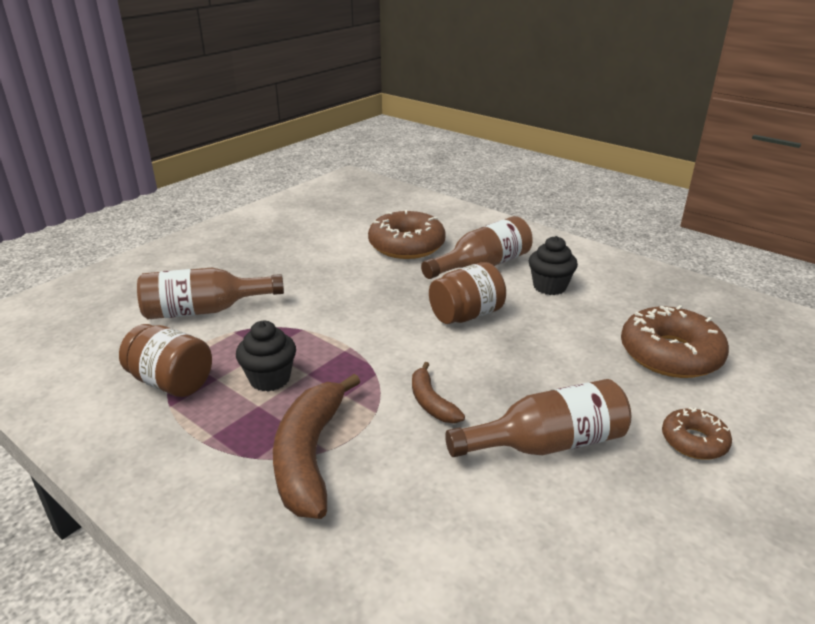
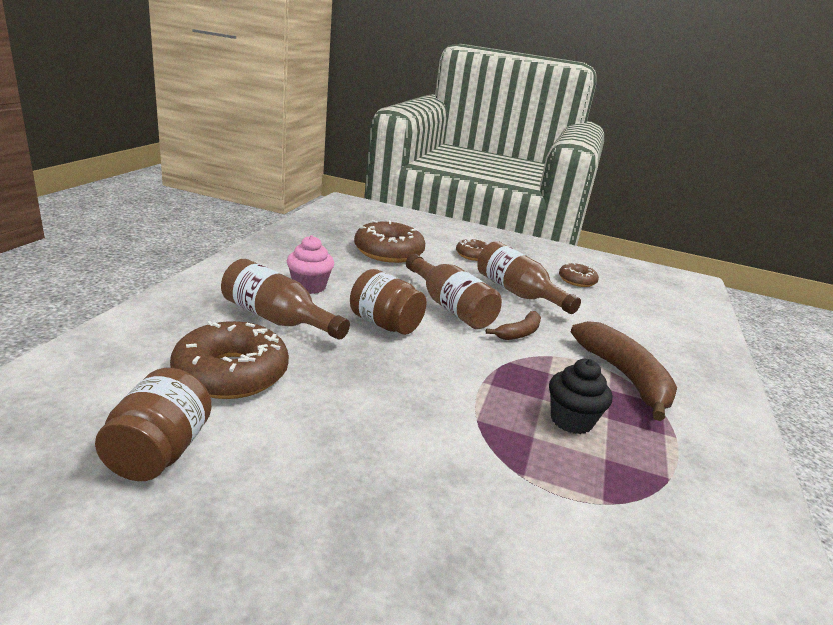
camera: 115 degrees left, 5 degrees down
(171, 382) = (644, 492): brown jar -> brown jar (159, 452)
(204, 310) = (503, 527): brown bottle -> brown bottle (450, 307)
(310, 456) = (624, 377): brown banana -> brown banana turned 90 degrees counterclockwise
(549, 287) = (309, 286): black cupcake -> pink cupcake
(611, 555) = (577, 280): none -> brown donut

